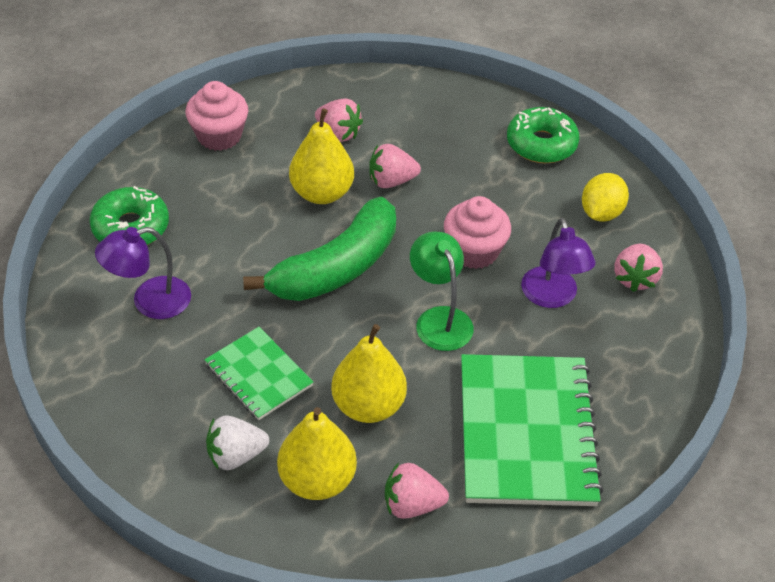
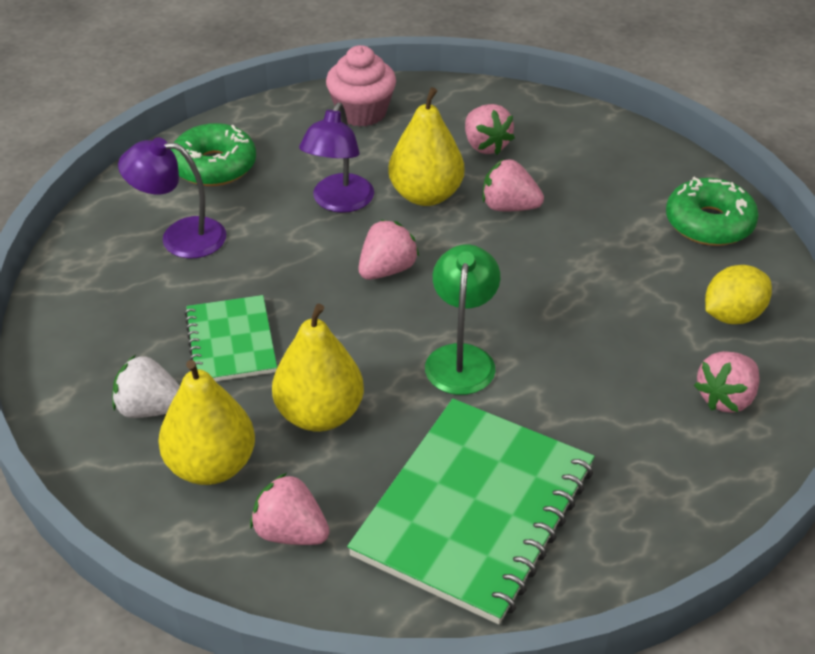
camera: 30 degrees right, 5 degrees down
(336, 268) = (387, 270): green banana -> pink strawberry
(474, 251) = (551, 304): pink cupcake -> none
(552, 297) = (609, 382): purple lamp -> purple lamp (339, 202)

